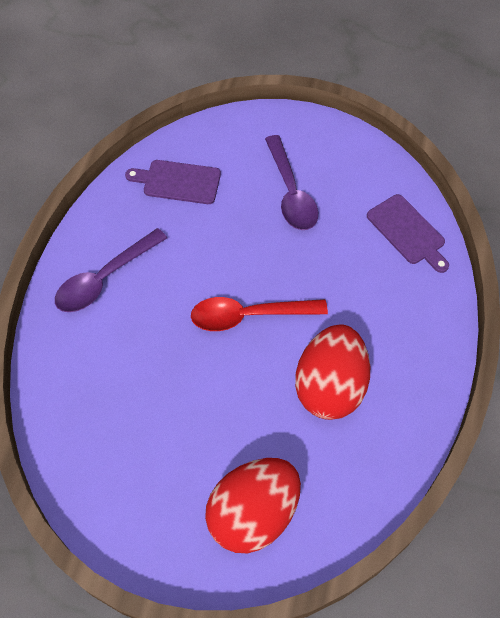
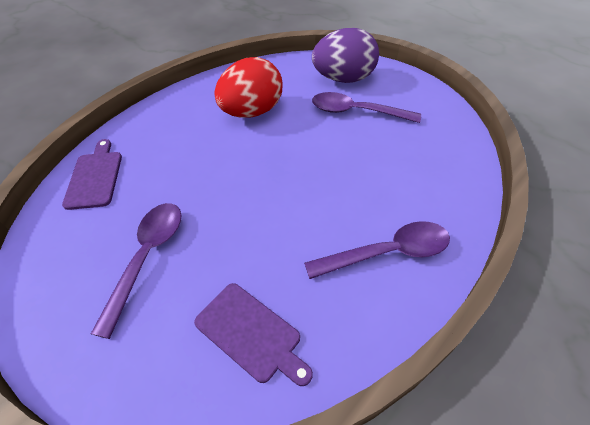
camera: 150 degrees left, 10 degrees down
(204, 448) = (357, 112): none -> purple spoon
(249, 316) = (273, 170): red spoon -> none
(253, 513) = (343, 79): red egg -> purple egg

